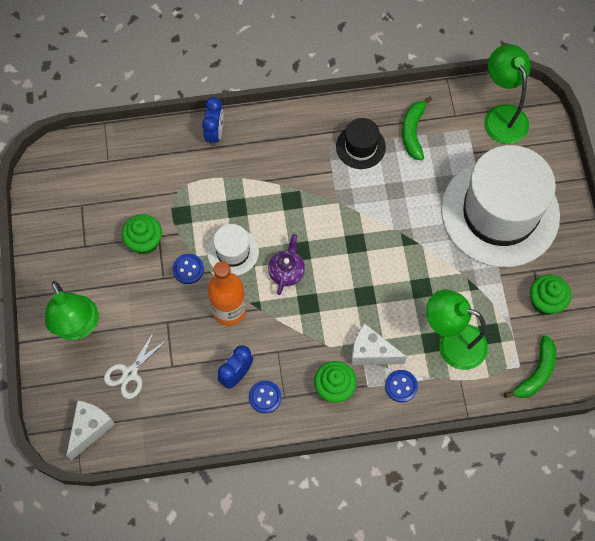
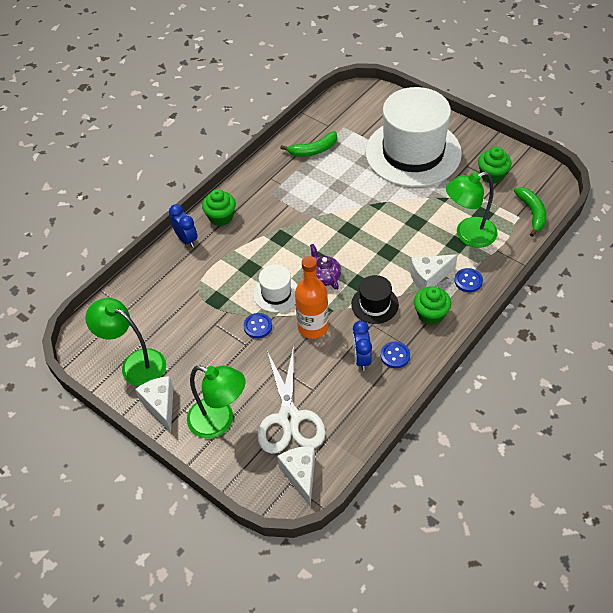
camera: 40 degrees left, 15 degrees down
(51, 273) = (160, 406): none -> white cheese
(130, 373) = (289, 418): white scissors -> white scissors, size x1.75
(144, 241) = (208, 334): green cupcake -> green cupcake (221, 217)
(360, 147) = (291, 180): black hat -> black hat (374, 304)
(413, 131) = (313, 150): green banana -> green banana turned 75 degrees counterclockwise
(502, 116) = (355, 107): green lamp -> green lamp (135, 364)

